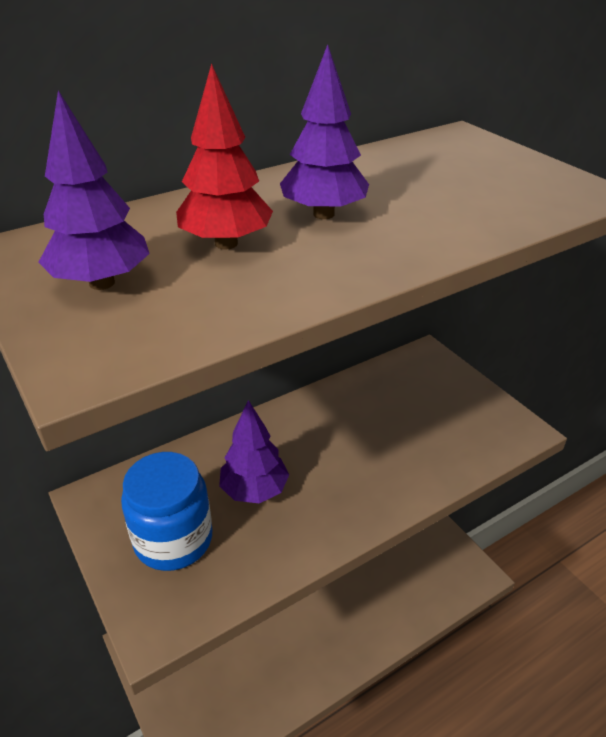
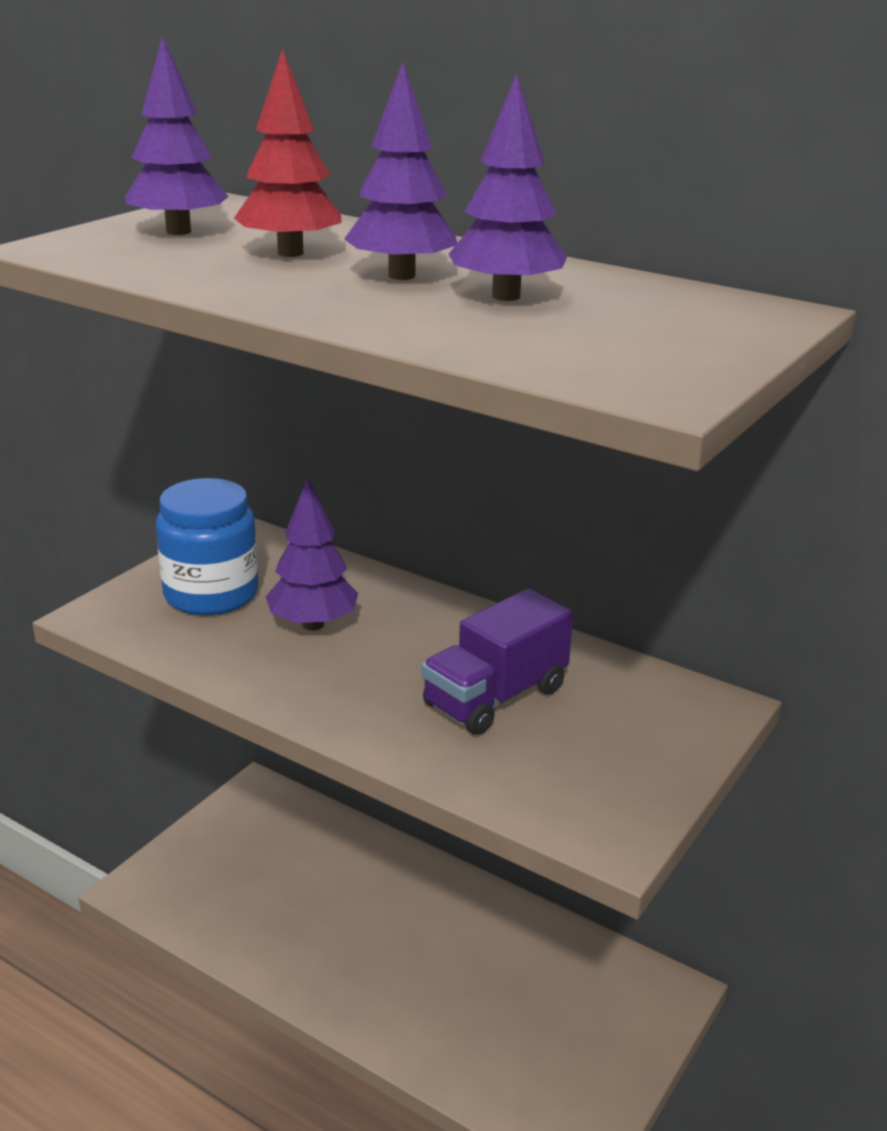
camera: 65 degrees right, 10 degrees down
(383, 430) = (495, 697): none -> purple truck
(395, 192) = (506, 296): none -> purple tree

